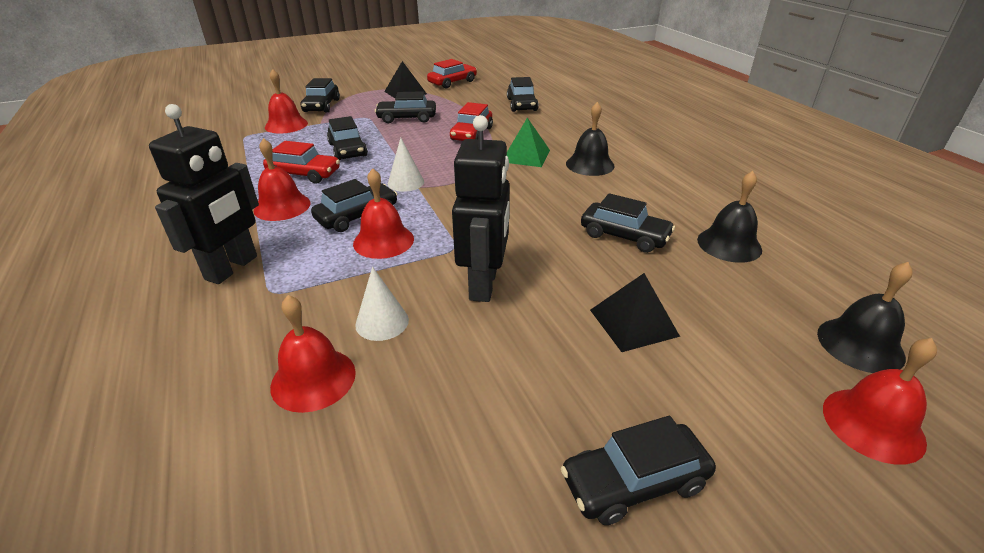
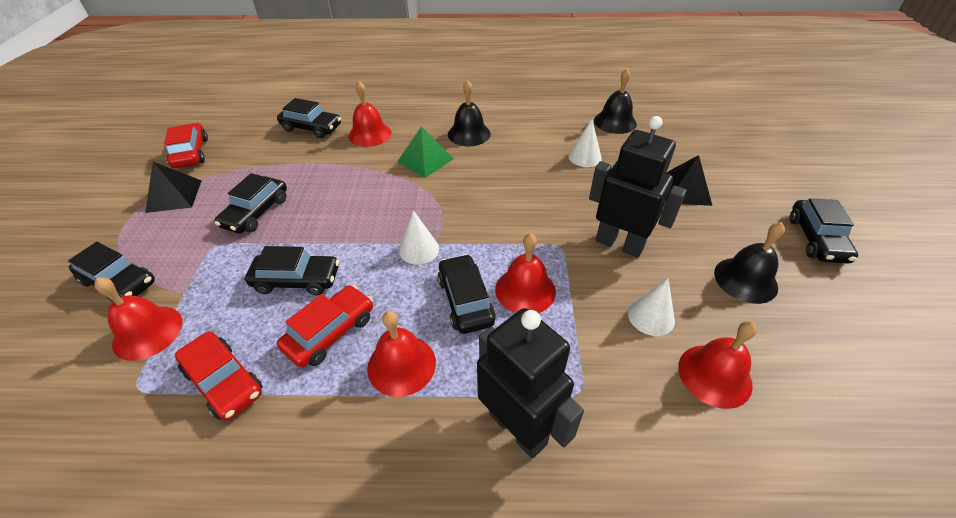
camera: 65 degrees left, 10 degrees up
(472, 134) = (348, 177): red car -> red car (224, 381)
(624, 236) = (584, 157): black car -> white cone
(860, 344) = (721, 124): black bell -> black bell (745, 279)
(873, 424) = (778, 149): red bell -> red bell (370, 134)

